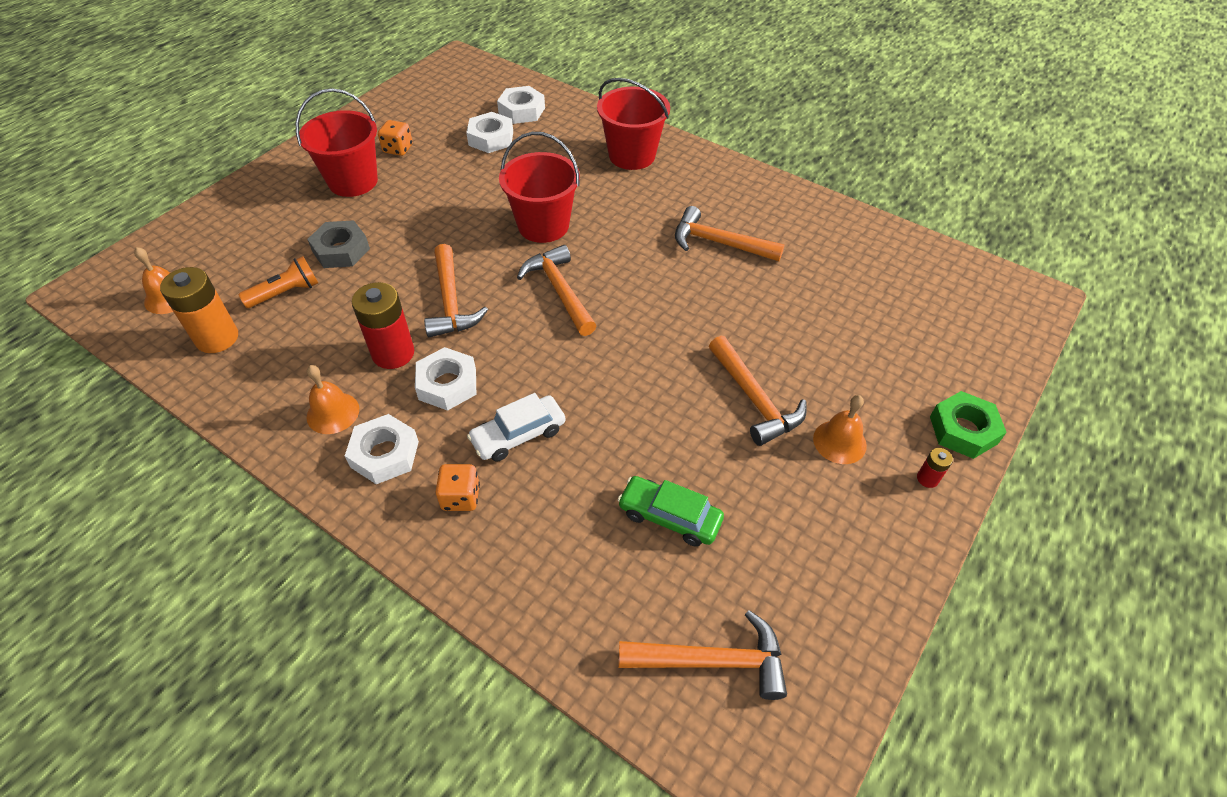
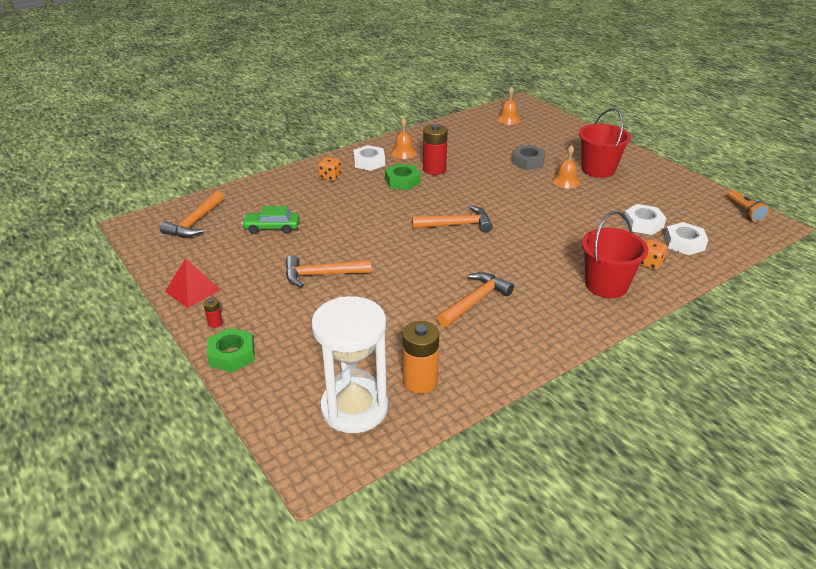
camera: 110 degrees right, 15 degrees down
(217, 338) = (472, 129): orange battery -> orange battery (420, 381)
(286, 293) = (497, 146): orange flashlight -> orange flashlight (745, 212)
(398, 149) = (634, 187): orange dice -> orange dice (650, 263)
(447, 384) = (402, 181): white nut -> green nut
(451, 301) = (466, 189): orange hammer -> none
(518, 435) = (354, 195): white car -> none
(543, 225) = (526, 229): red bucket -> none
(669, 516) = (272, 228): green car -> green car turned 135 degrees counterclockwise
(839, 442) = (267, 297): orange bell -> orange bell (565, 181)
(887, 547) = (192, 290): none -> red pyramid
(945, 293) = (354, 408): none -> white hourglass

